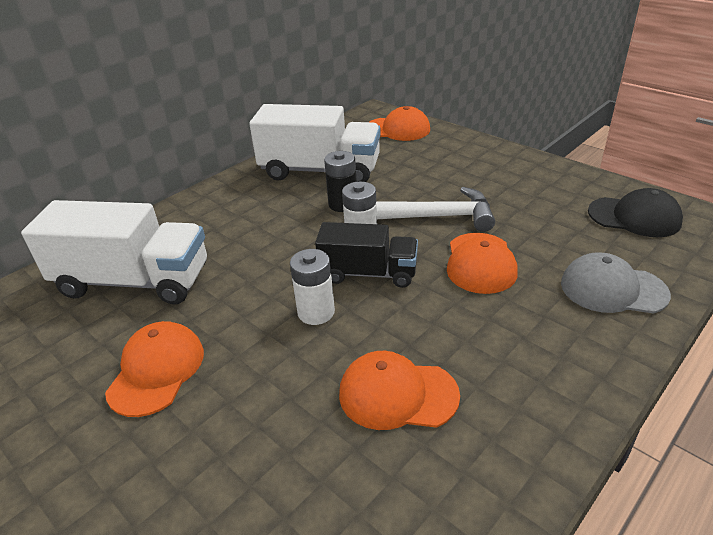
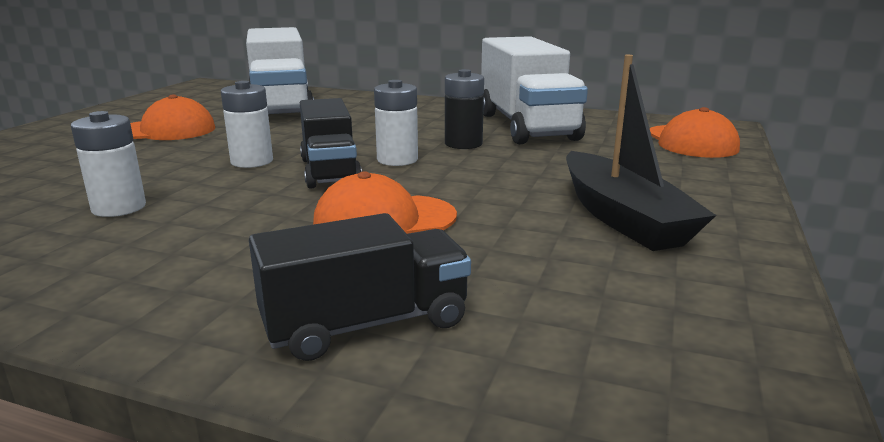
camera: 65 degrees right, 15 degrees down
(397, 394) = (119, 208): orange cap -> white battery
(431, 217) = (476, 183): white hammer -> none
(507, 185) = (623, 218): none -> black boat
(613, 289) = (366, 324): grey cap -> black truck
(634, 217) = (651, 340): black cap -> none

